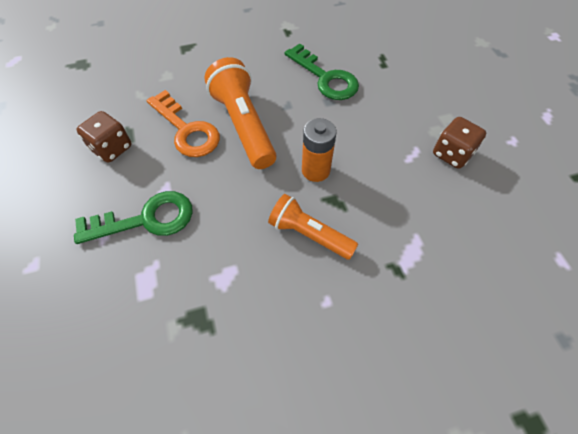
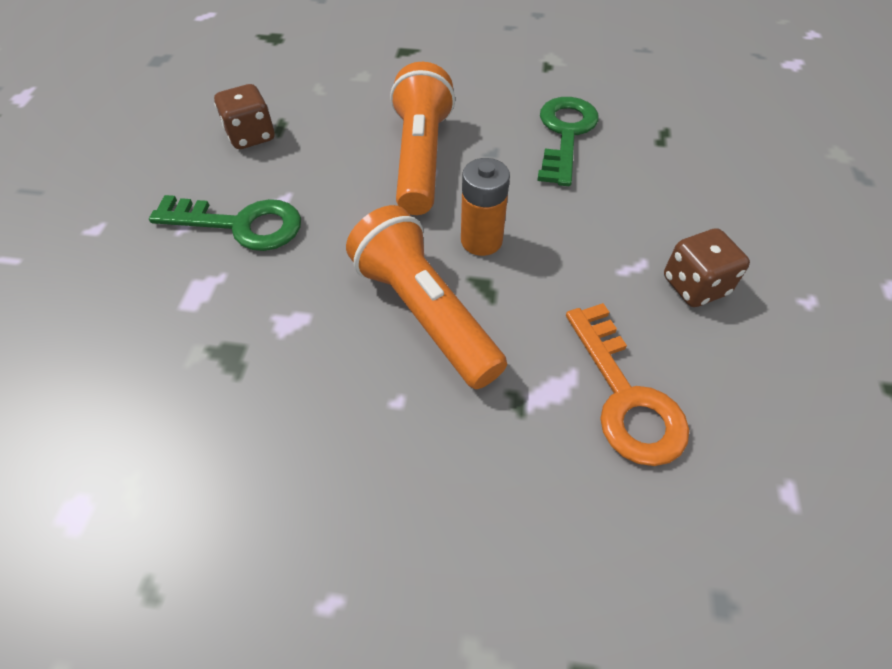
camera: 25 degrees right, 5 degrees down
(187, 130) = (348, 142): orange key -> orange key (626, 396)
(309, 234) = (425, 313): orange flashlight -> orange flashlight, size x1.53
(325, 78) = (565, 134): green key -> green key turned 150 degrees counterclockwise

